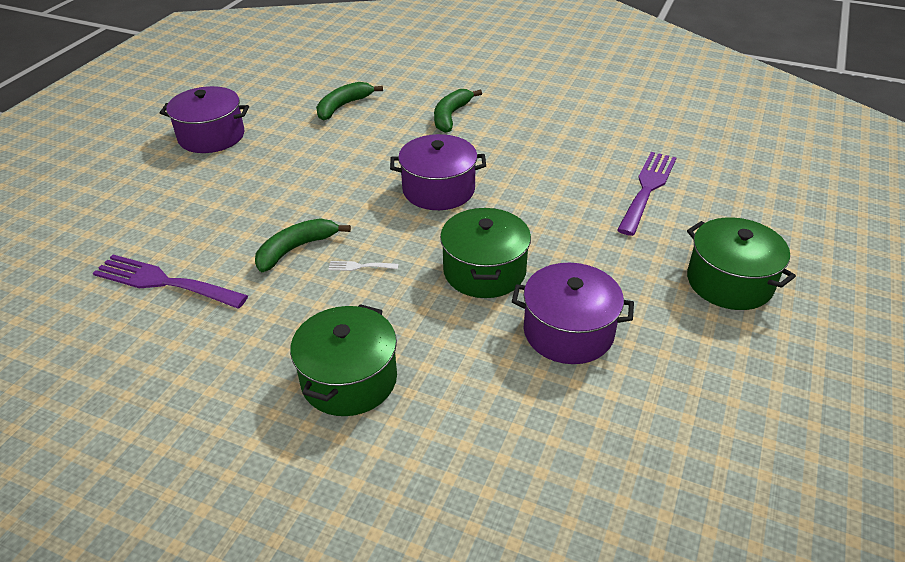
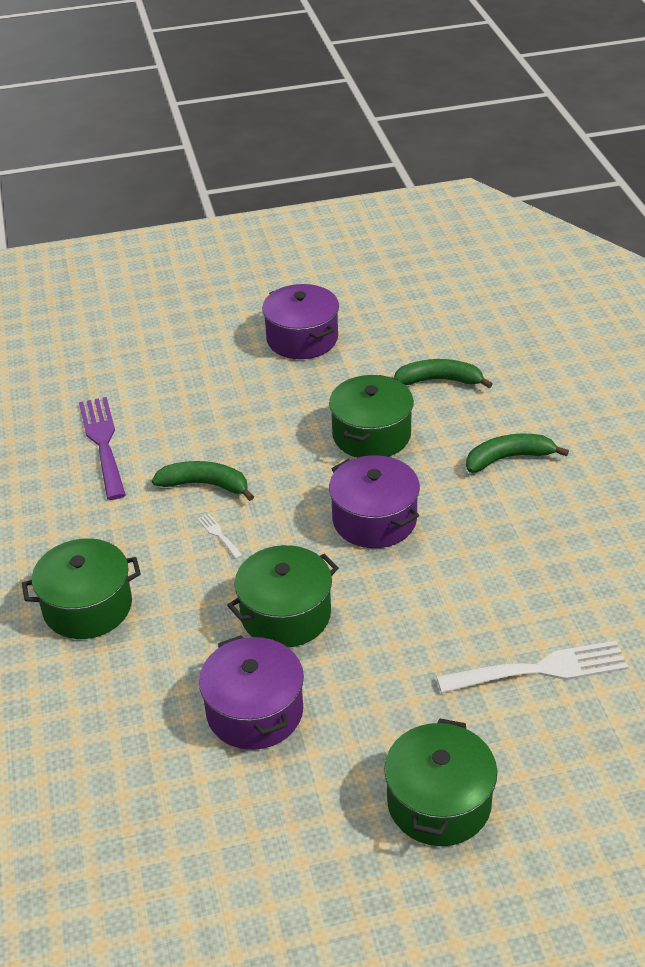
camera: 55 degrees right, 0 degrees up
(355, 153) = (371, 435): none -> green pot
(647, 189) = (541, 669): purple fork -> white fork

